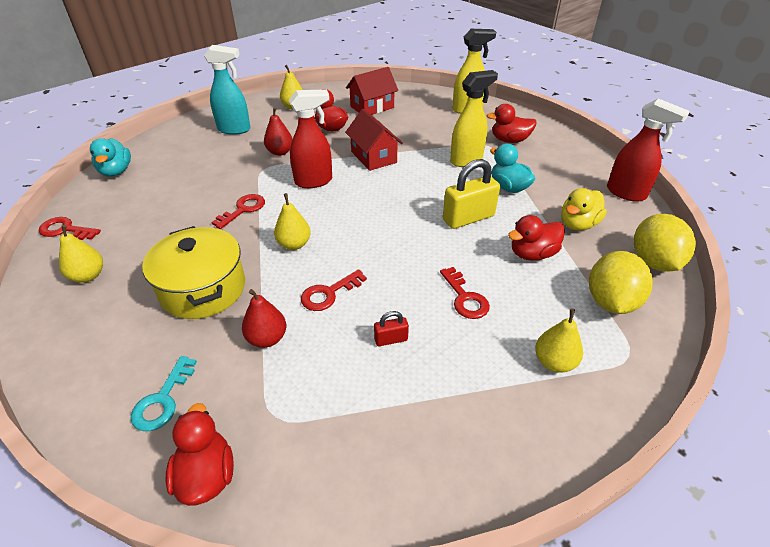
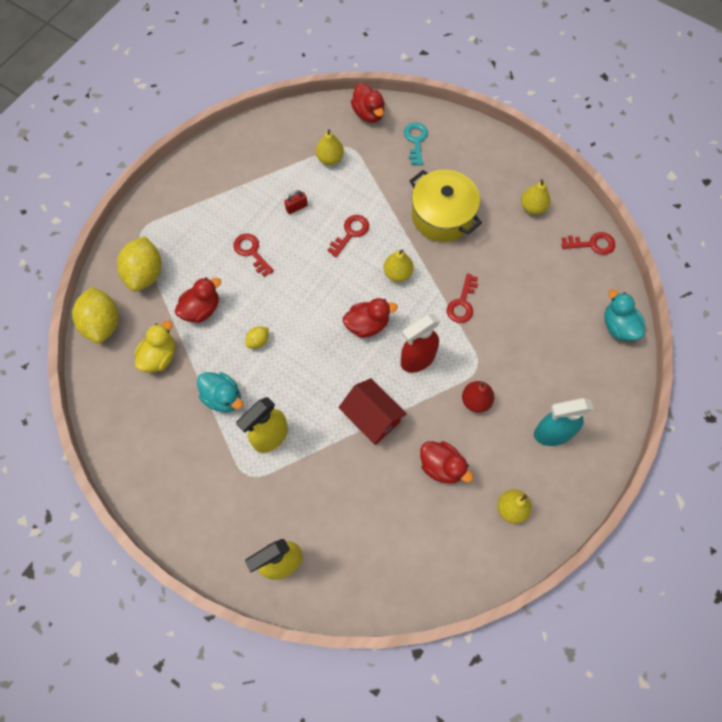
camera: 165 degrees right, 25 degrees up
(267, 338) = (377, 190): red pear -> none
(372, 107) = (409, 535): red house -> none
(468, 218) = (258, 341): yellow padlock -> yellow lemon
(509, 140) = (224, 494): red duck -> red duck (367, 325)
(554, 362) = (189, 215): yellow pear -> yellow pear (330, 158)
(626, 193) = (105, 417): red spray bottle -> none

